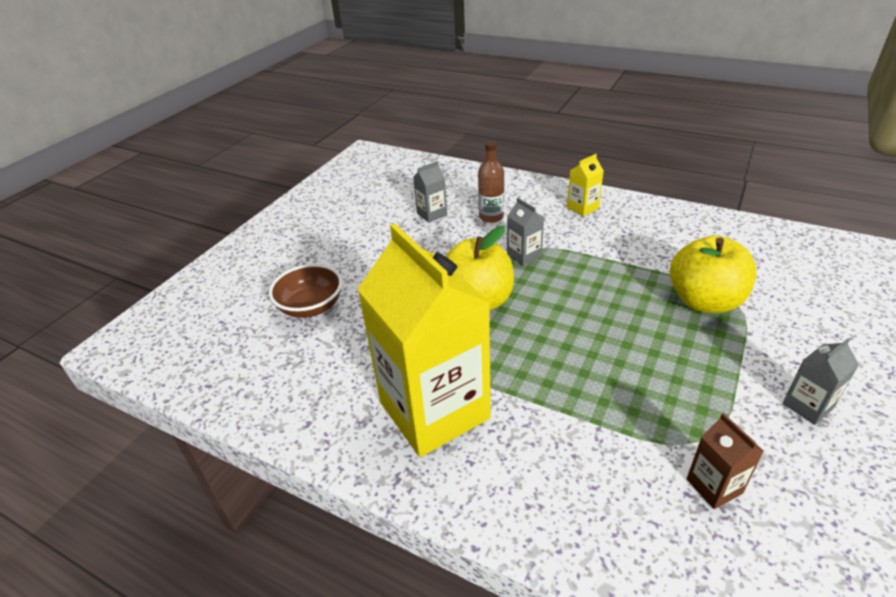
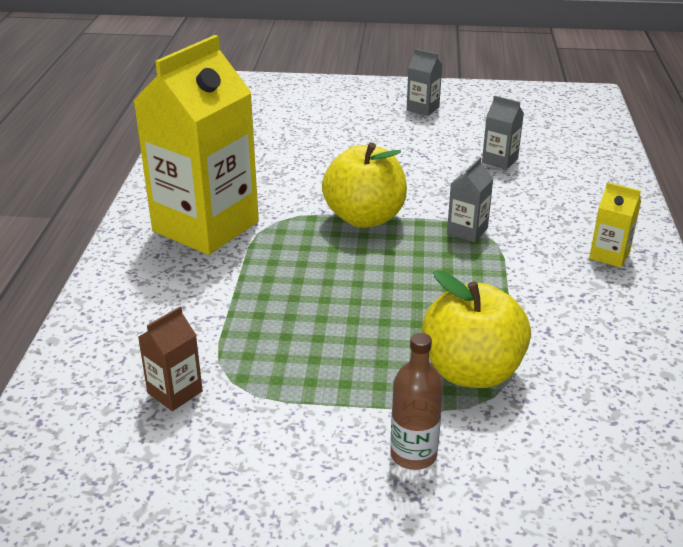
camera: 65 degrees right, 5 degrees down
(311, 307) = (302, 139): brown bowl -> none
(491, 217) = (528, 196): brown bottle -> brown bottle (413, 454)
(808, 406) = (319, 460): grey carton -> grey carton (422, 109)

